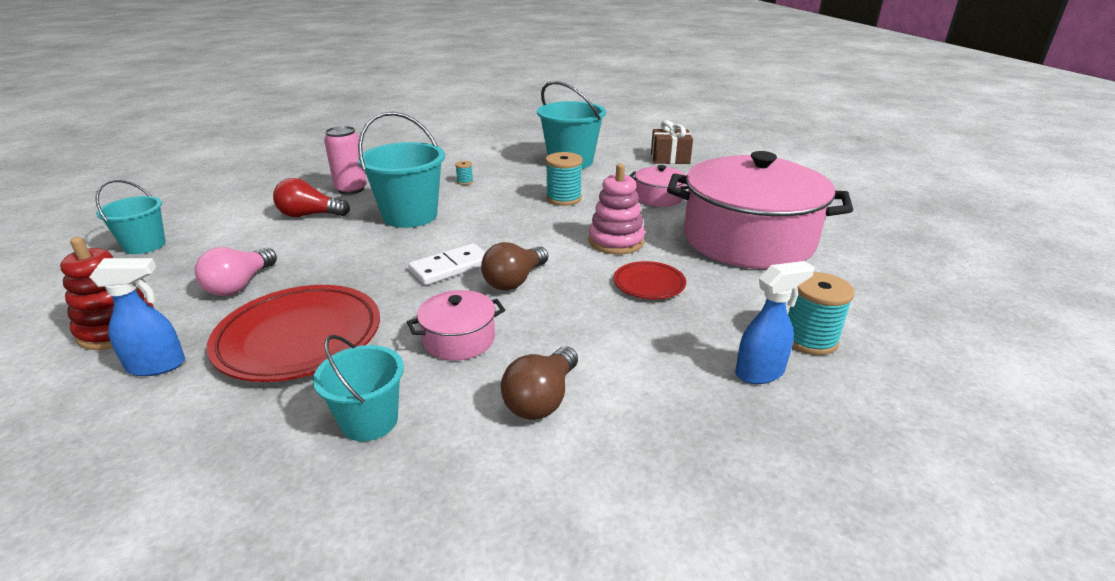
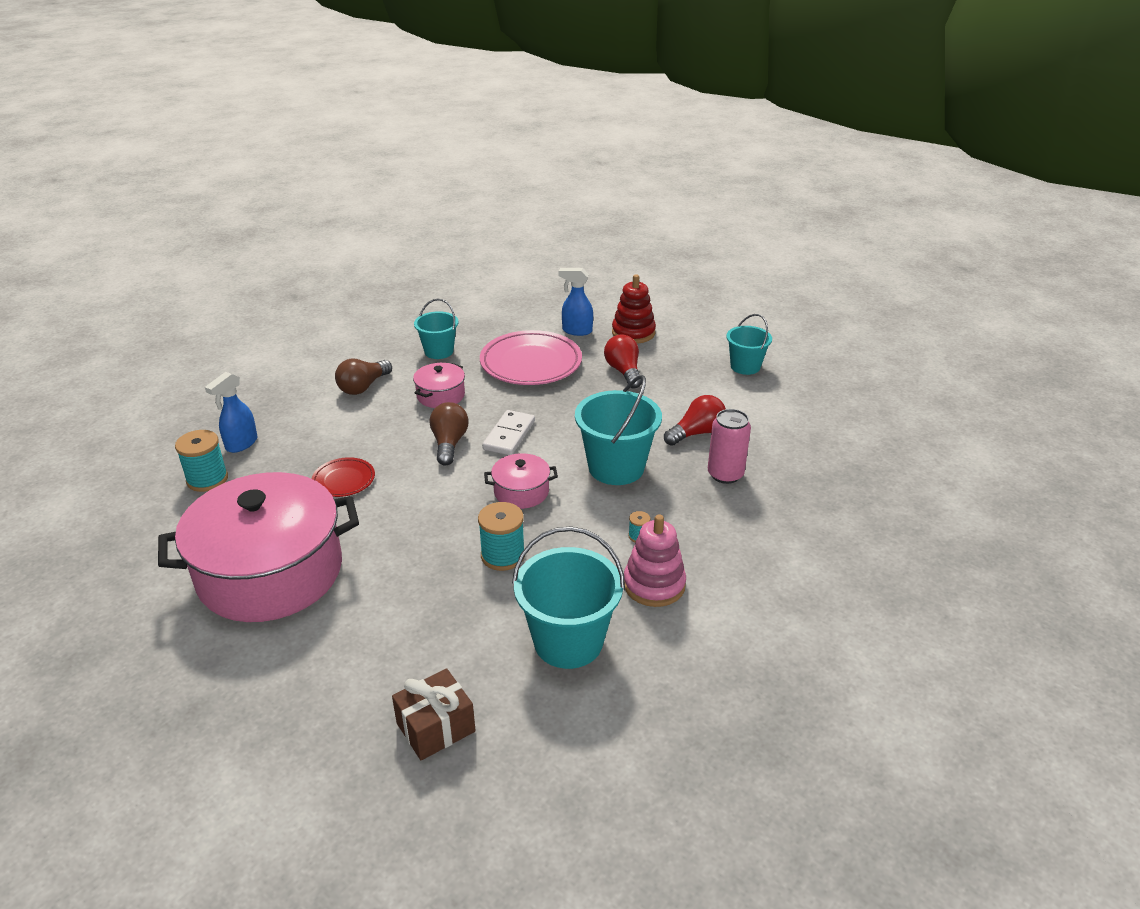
camera: 145 degrees right, 5 degrees up
(157, 366) = (576, 331): blue spray bottle -> blue spray bottle turned 60 degrees clockwise
(240, 285) = (624, 371): pink light bulb -> red light bulb
(299, 338) = (531, 363): red plate -> pink plate
(542, 399) = (363, 387): brown light bulb -> brown light bulb turned 135 degrees counterclockwise
(616, 241) = (400, 515): pink stacking toy -> pink stacking toy (654, 585)
(658, 197) = (397, 607): pink pot -> pink pot (521, 492)

